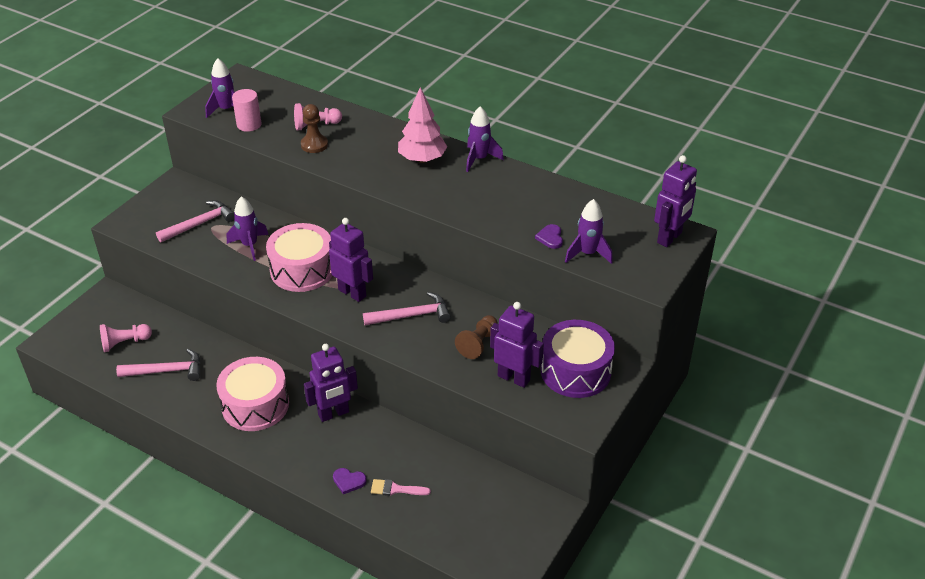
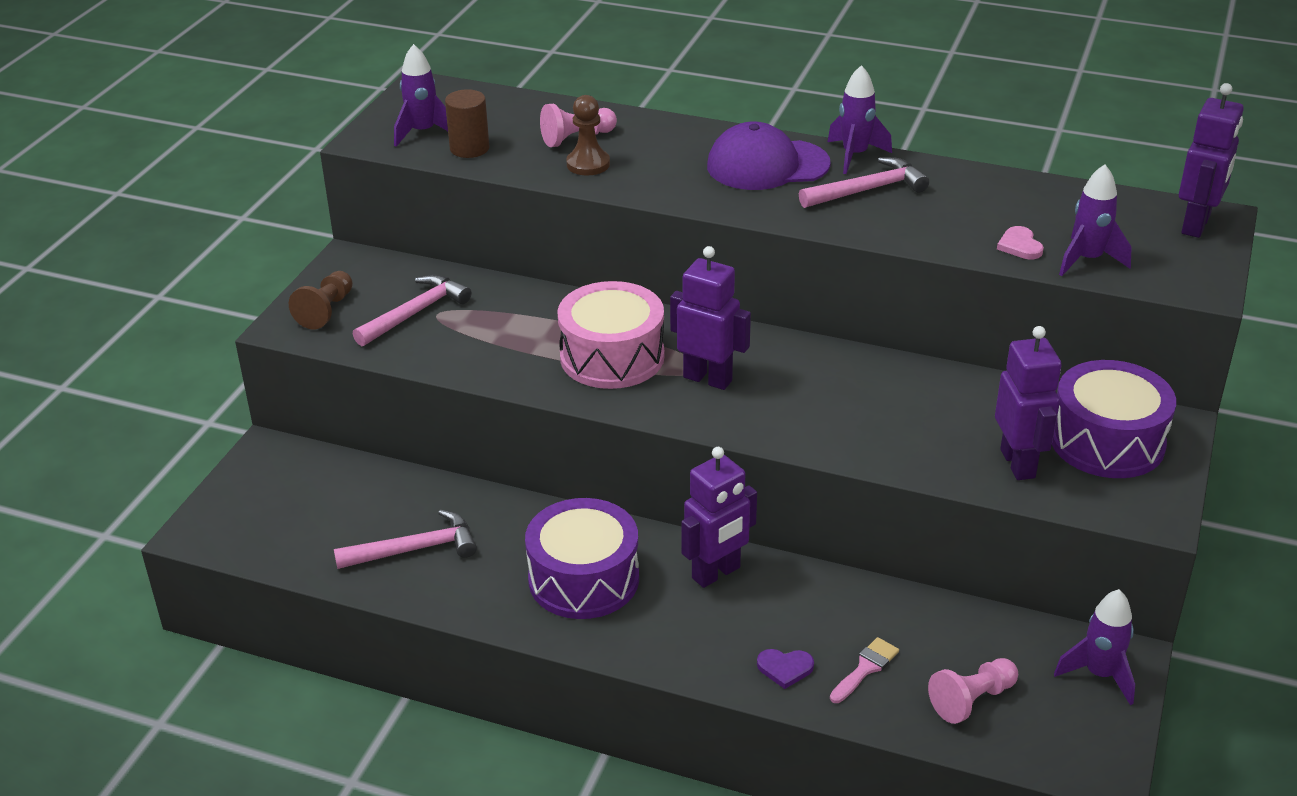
camera: 10 degrees left, 5 degrees down
(124, 343) = (327, 517): pink pawn -> pink pawn (972, 700)
(249, 125) = (469, 148): pink cylinder -> brown cylinder
(249, 245) = (511, 333): purple rocket -> purple rocket (1099, 674)
(255, 405) = (583, 579): pink drum -> purple drum
(396, 489) = (865, 668): pink brush -> pink brush turned 135 degrees clockwise
(412, 315) = (817, 398): pink hammer -> pink hammer (868, 190)
(422, 159) = (767, 165): pink tree -> purple cap
(478, 343) = (939, 423): brown pawn -> brown pawn (326, 311)
(514, 378) = (1018, 463): purple robot -> purple robot turned 60 degrees clockwise
(550, 238) = (1020, 246): purple heart -> pink heart

